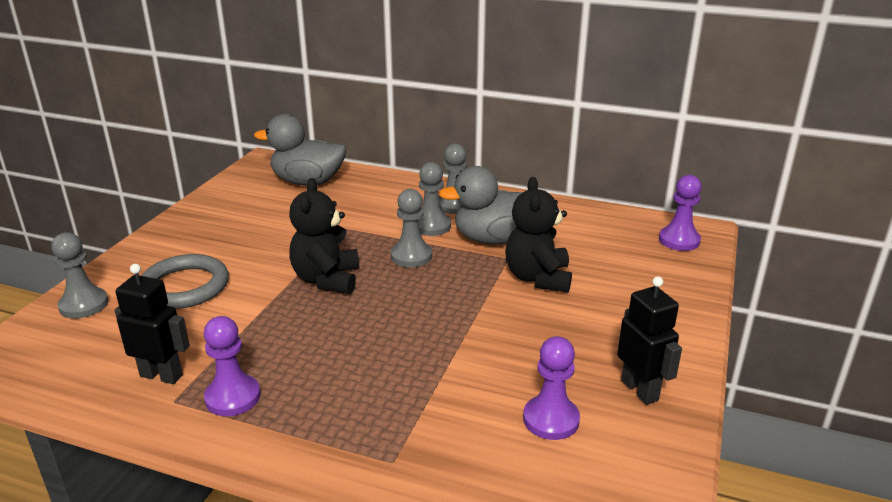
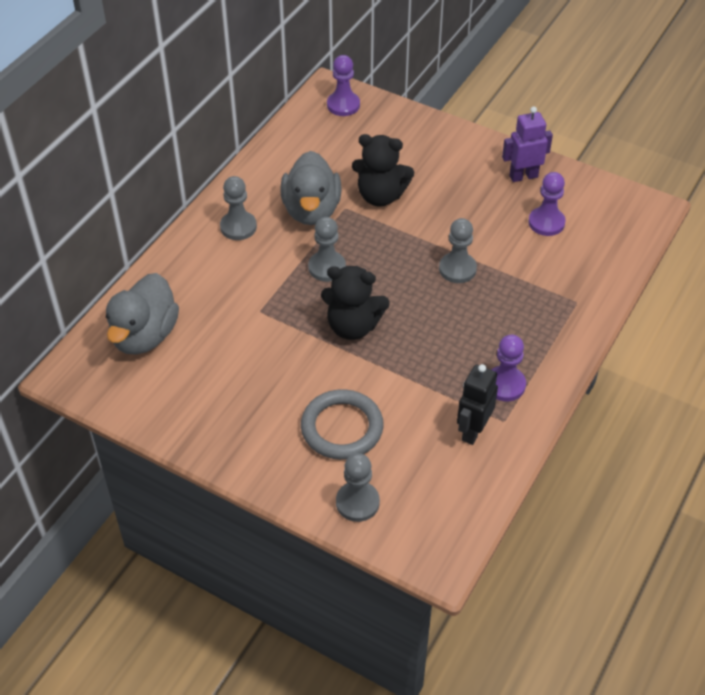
camera: 80 degrees left, 20 degrees up
(431, 226) = (275, 248): grey pawn -> grey pawn (457, 269)
(640, 390) = (523, 176): black robot -> purple robot

